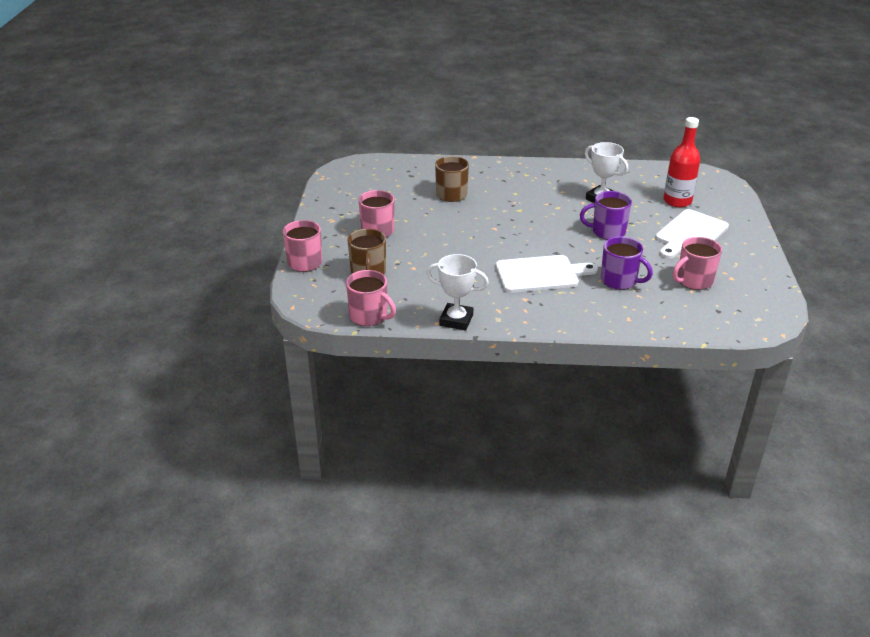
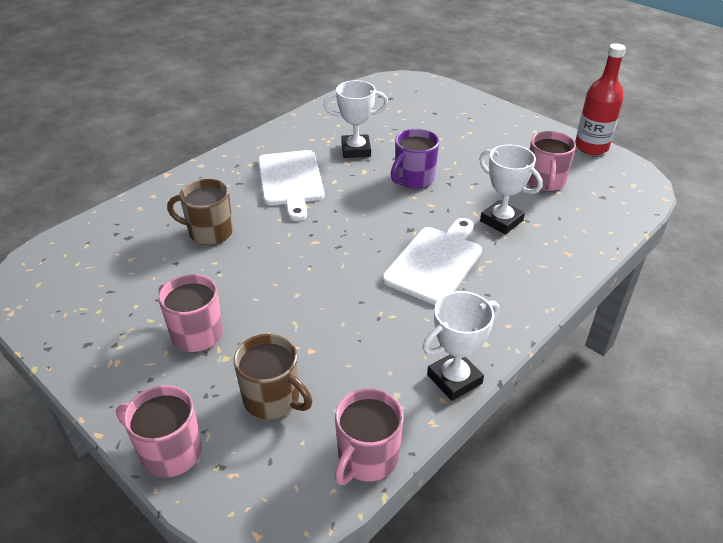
camera: 50 degrees left, 5 degrees up
(369, 316) = (367, 458): pink mug -> pink mug turned 135 degrees clockwise
(619, 281) = (501, 221): purple mug -> white trophy
(677, 201) = (414, 117): red bottle -> red bottle (591, 147)
(690, 234) = (472, 141): white cutting board -> white cutting board (291, 181)

